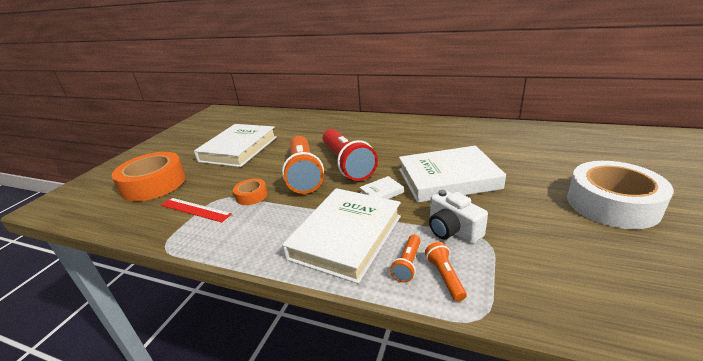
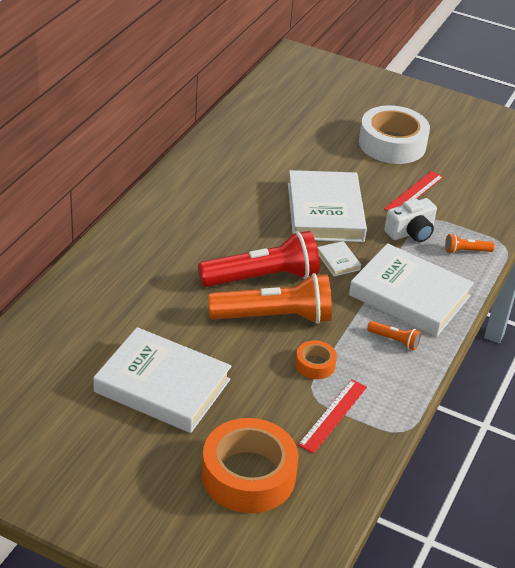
camera: 90 degrees left, 10 degrees up
(407, 264) = (450, 266): orange flashlight -> orange flashlight (394, 340)
(530, 226) = (414, 193): none -> red ruler

